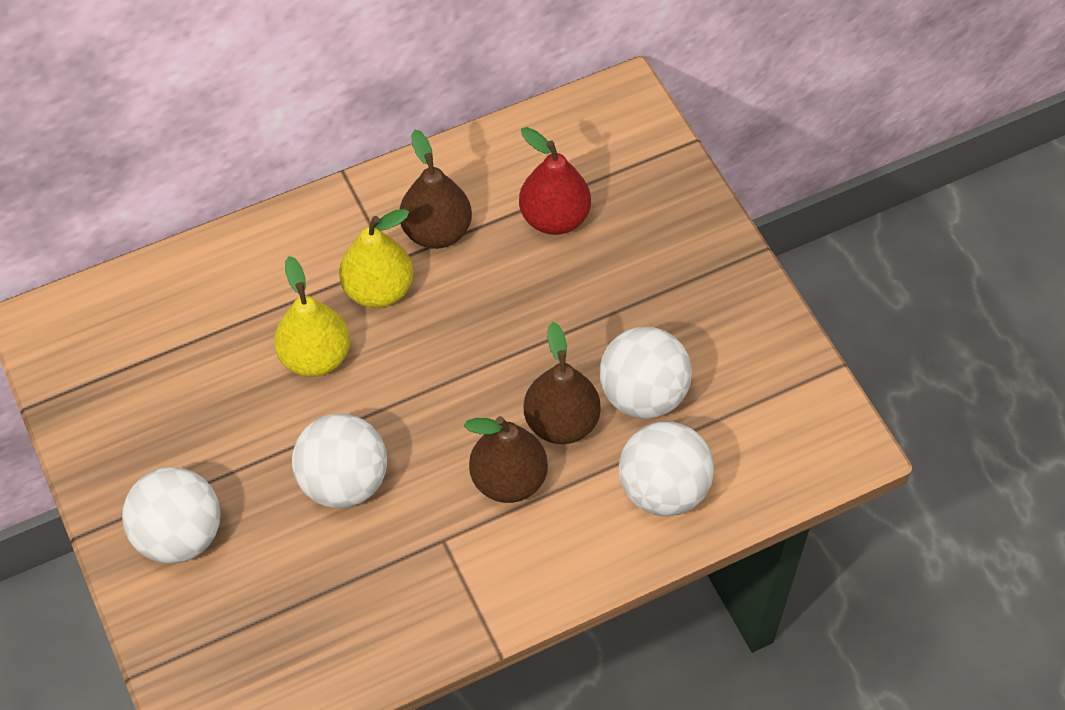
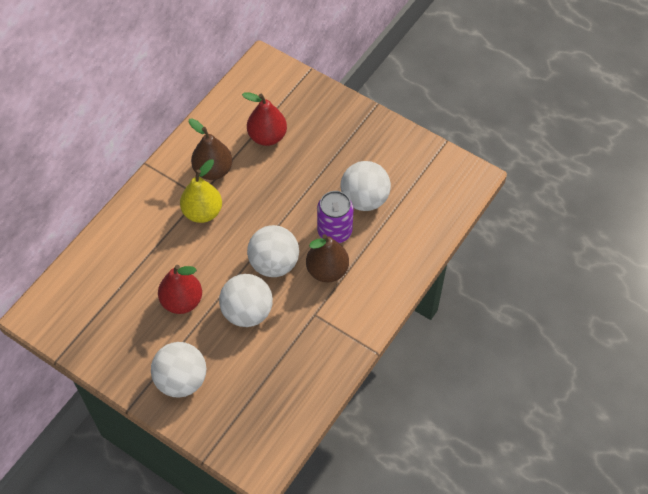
camera: 30 degrees left, 0 degrees up
(258, 413) = (182, 301): none -> red pear
(315, 357) = (192, 260): yellow pear -> none
(561, 422) = (334, 231): brown pear -> purple can
(663, 489) = (402, 238): white ball -> white ball (274, 263)

